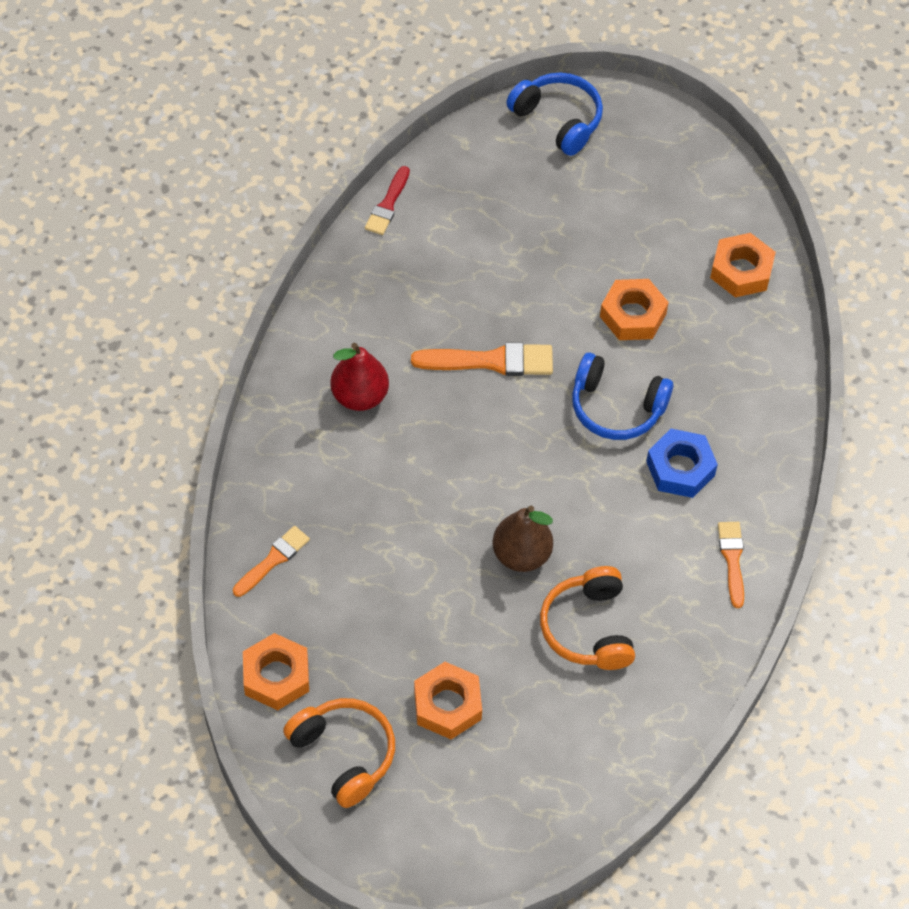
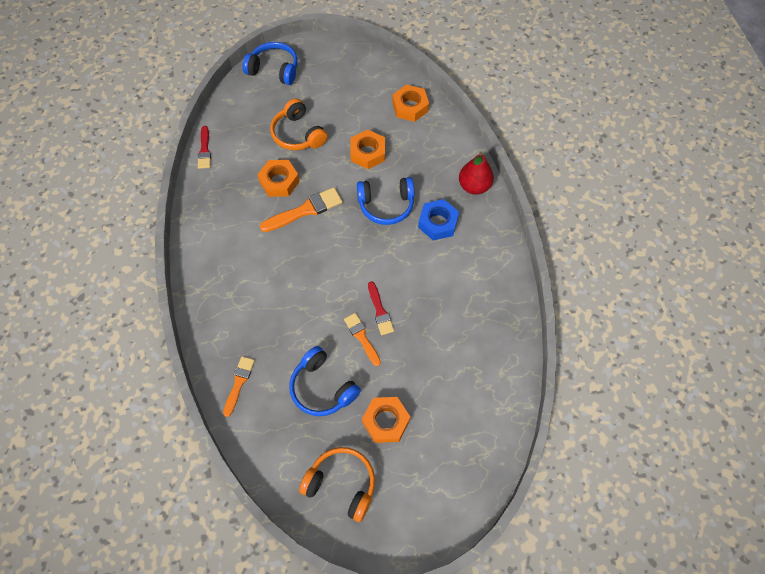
camera: 25 degrees left, 5 degrees up
(276, 676) = (276, 455): orange nut -> orange nut (279, 181)
(359, 396) = (242, 262): red pear -> red pear (474, 186)
(384, 620) = (322, 387): none -> blue headphones
(521, 555) = (380, 311): brown pear -> red brush
(588, 628) = (439, 335): orange headphones -> orange headphones (298, 134)
(732, 559) = (492, 260): orange brush -> orange brush (362, 337)

